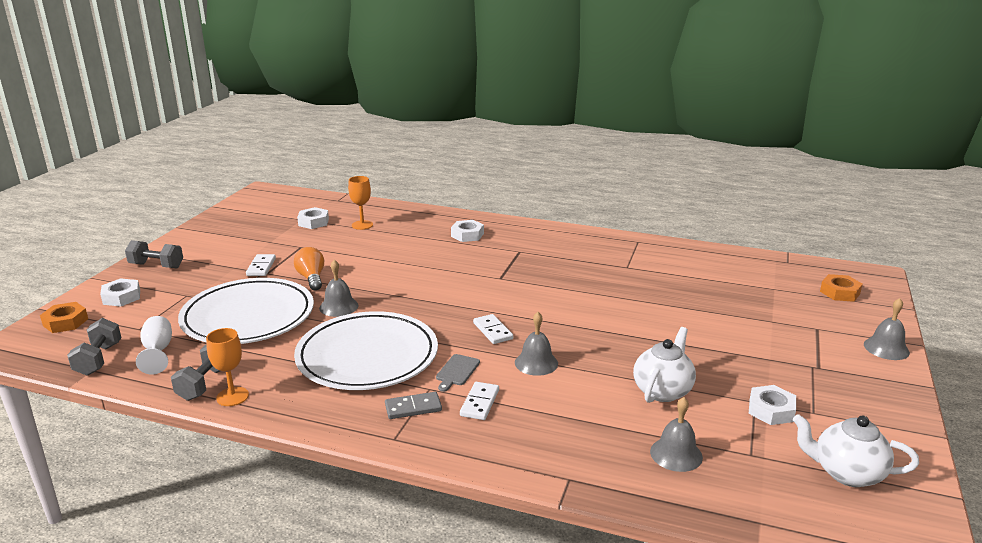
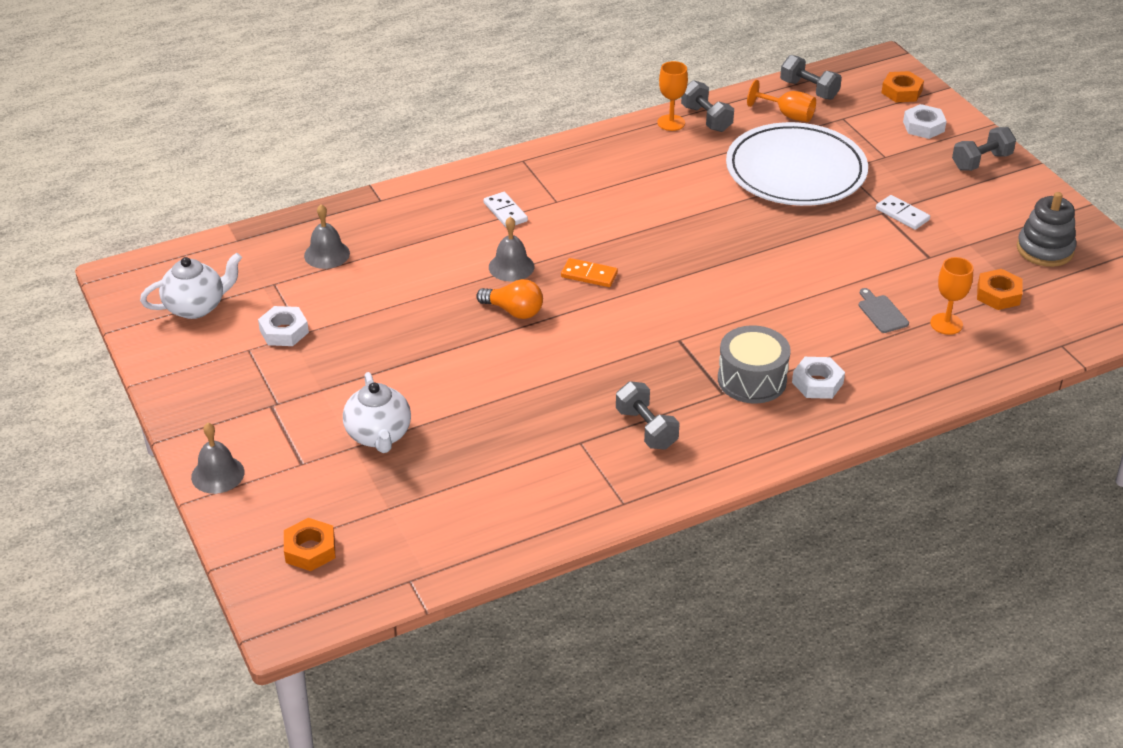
camera: 135 degrees right, 15 degrees up
(158, 351) = (787, 115): white goblet -> orange goblet
(248, 224) = (1045, 249): none -> grey stacking toy
(311, 278) = (835, 231): orange light bulb -> orange light bulb (514, 311)
(313, 222) = (998, 294): white nut -> orange nut
(338, 306) = (751, 220): grey bell -> none
(367, 356) = (643, 197): white plate -> none
(413, 408) = (544, 183): grey domino -> none
(457, 371) = (558, 224): grey cutting board -> grey cutting board (881, 312)
(493, 331) = (589, 275): white domino -> orange domino
(495, 249) = (752, 379): none -> grey drum
(583, 257) = (646, 429): none -> grey dumbbell
(662, 391) = (384, 300): white teapot -> white teapot (379, 435)

